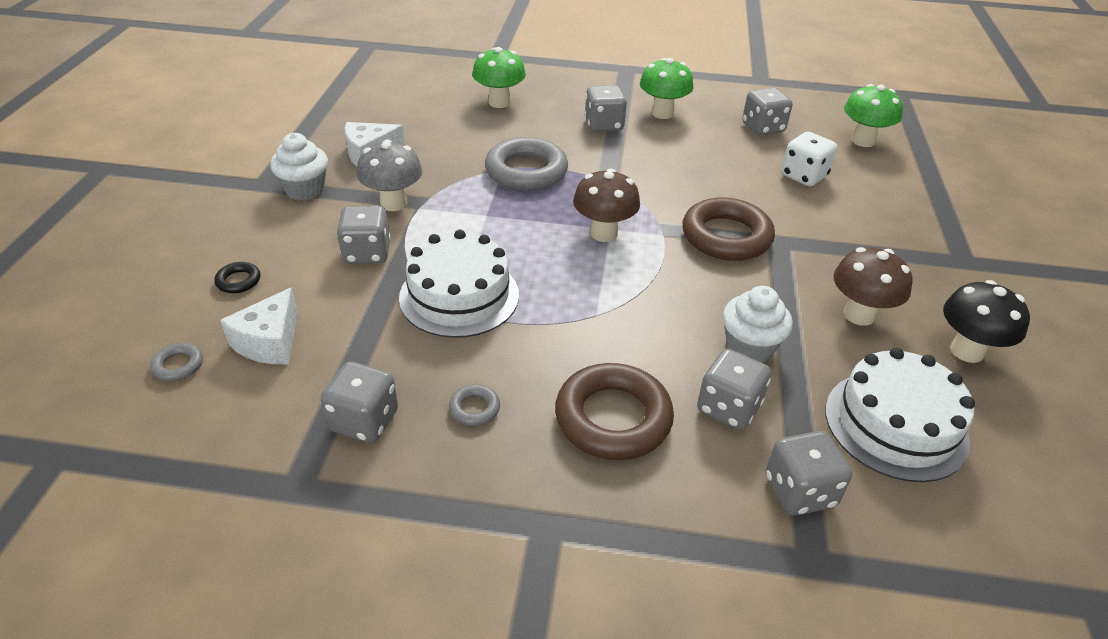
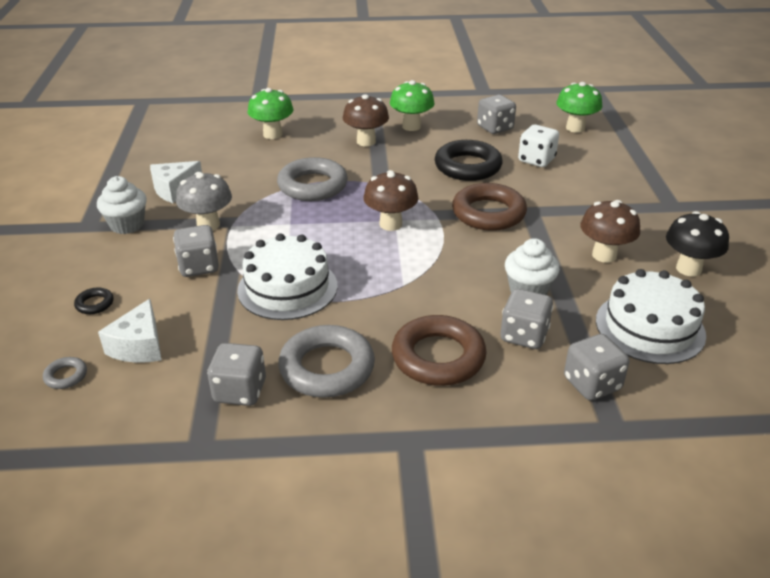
camera: 10 degrees left, 5 degrees down
(474, 408) = (327, 368): grey ring -> grey ring, size x2.29
(604, 125) = (366, 141): grey dice -> brown mushroom
(716, 173) = (467, 166): none -> black ring

